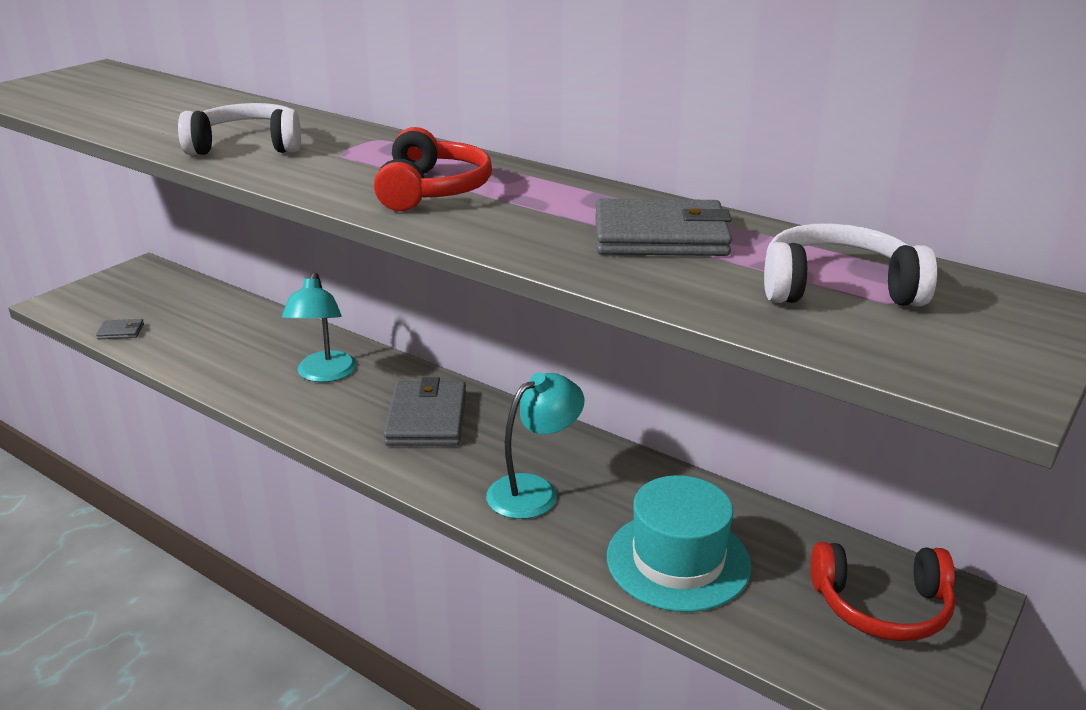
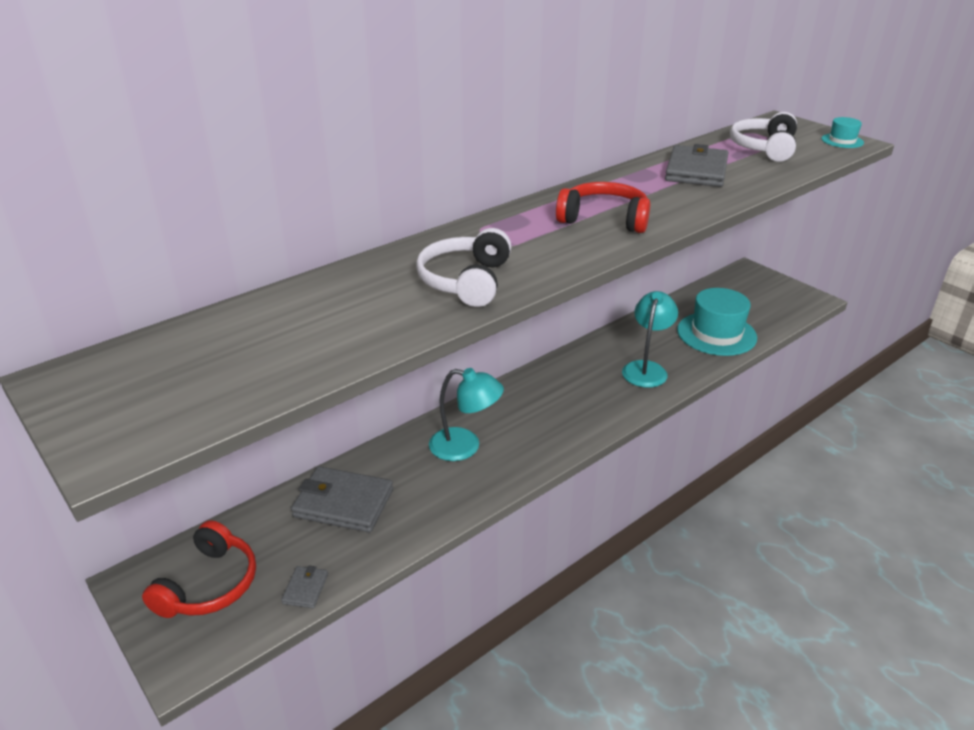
camera: 75 degrees left, 5 degrees up
(426, 419) = (551, 401): grey wallet -> grey wallet (343, 503)
(534, 490) = (646, 369): turquoise lamp -> turquoise lamp turned 45 degrees clockwise
(881, 606) = (752, 289): red headphones -> red headphones (209, 585)
(989, 371) = (842, 141): none -> turquoise hat

